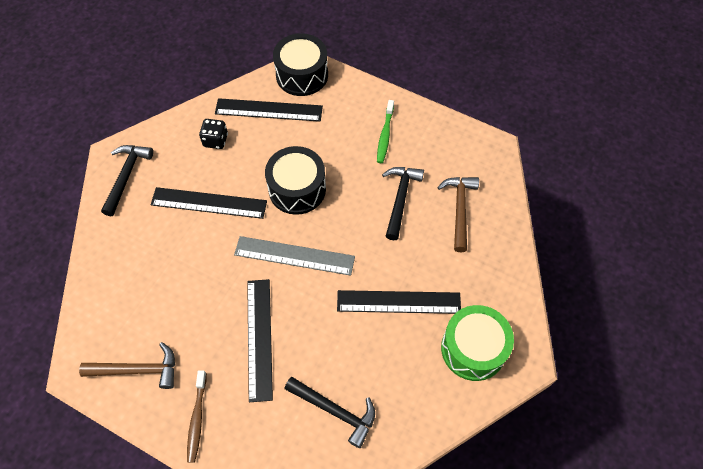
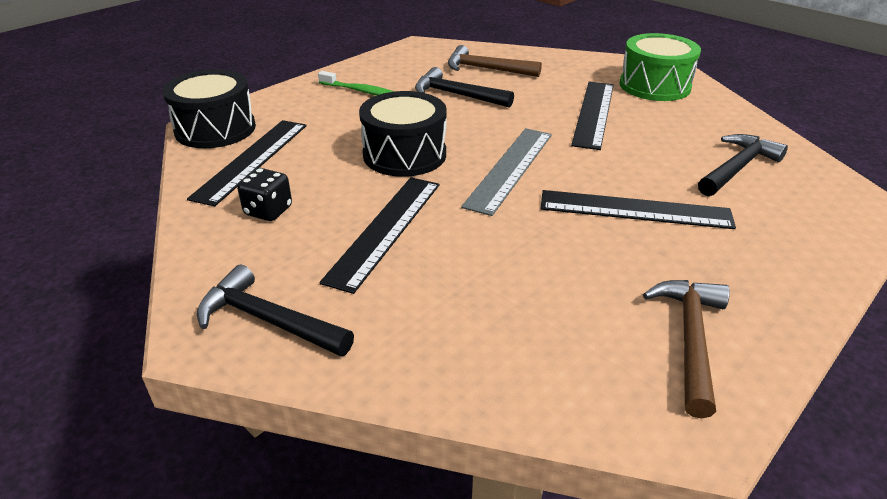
camera: 75 degrees left, 25 degrees down
(197, 419) = (771, 280): brown toothbrush -> none

